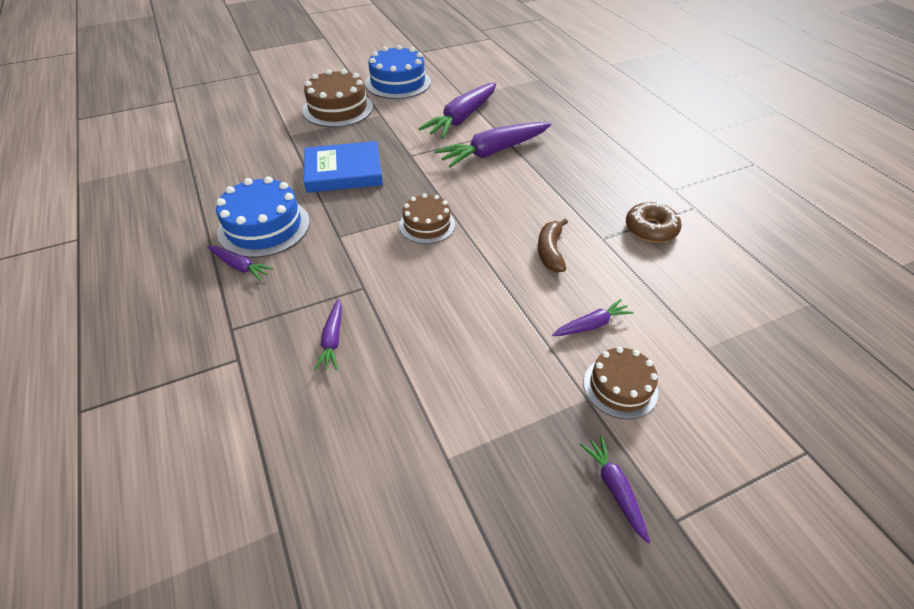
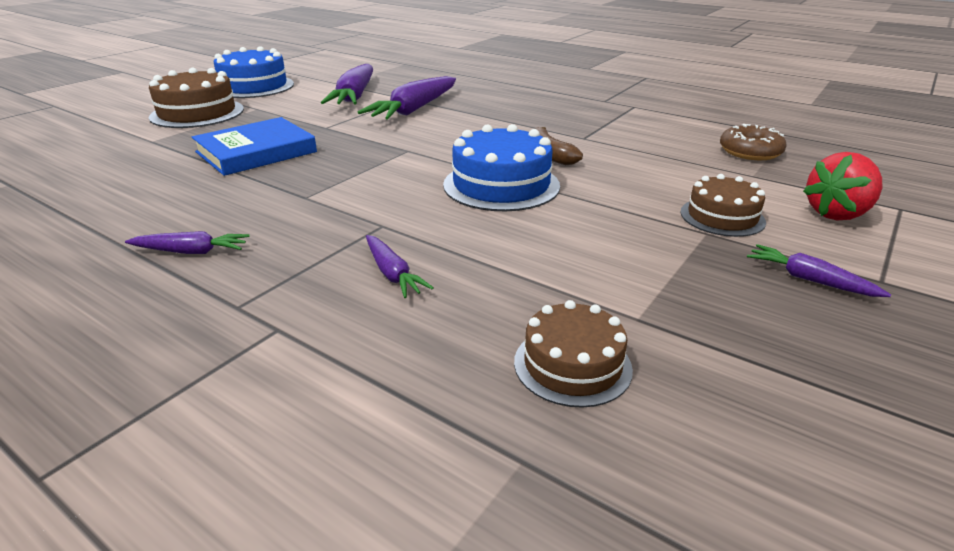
camera: 30 degrees left, 15 degrees down
(264, 227) = (192, 213): blue cake -> blue cake (501, 185)
(427, 225) = (402, 166): brown cake -> brown cake (572, 365)
(591, 325) = (646, 188): purple carrot -> none
(651, 229) = (616, 124): brown donut -> brown donut (750, 152)
(731, 430) = (837, 214): none -> red strawberry

